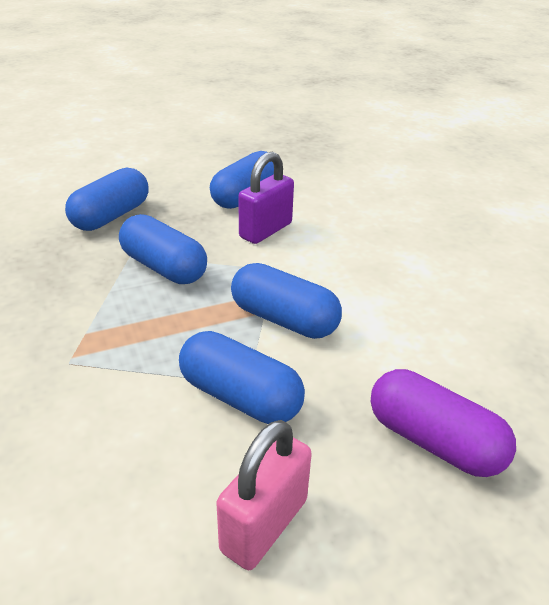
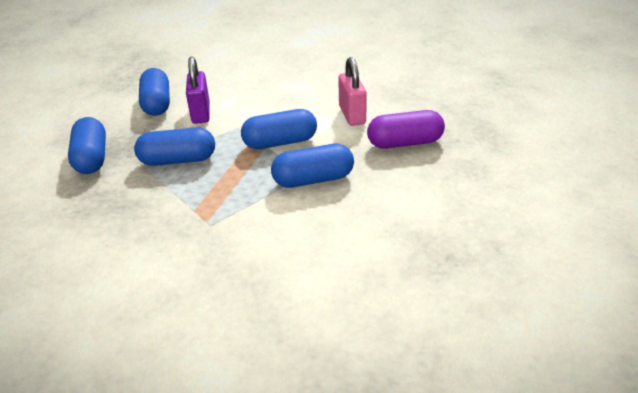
camera: 45 degrees left, 0 degrees up
(264, 525) = (392, 206): pink padlock -> pink padlock (352, 115)

